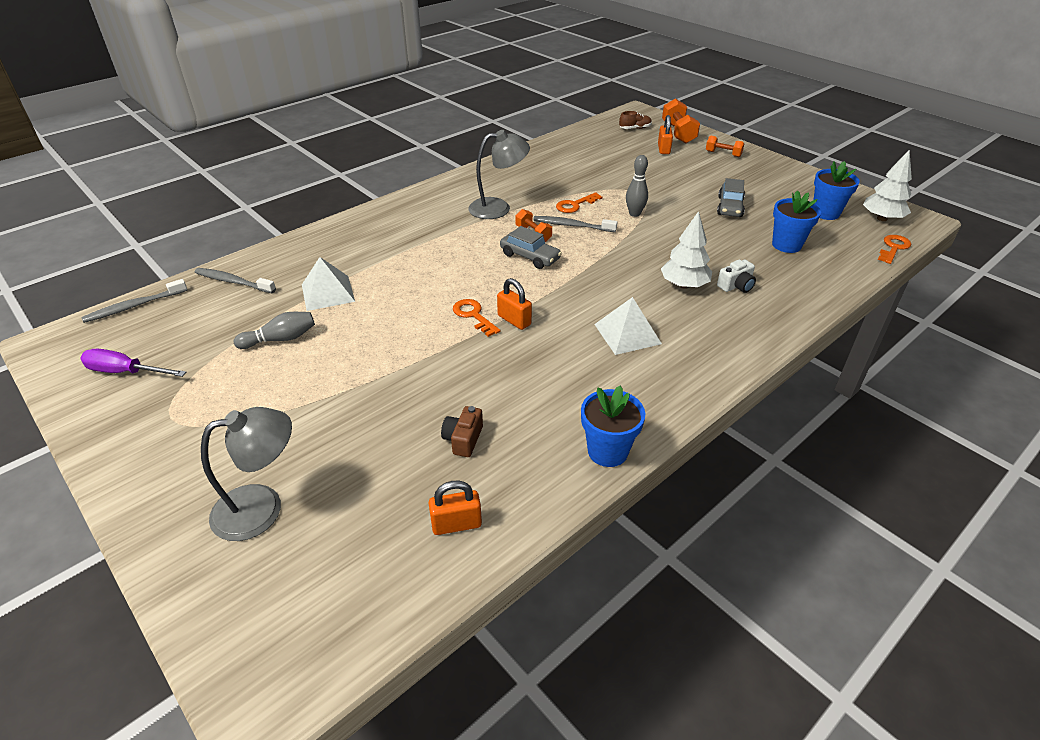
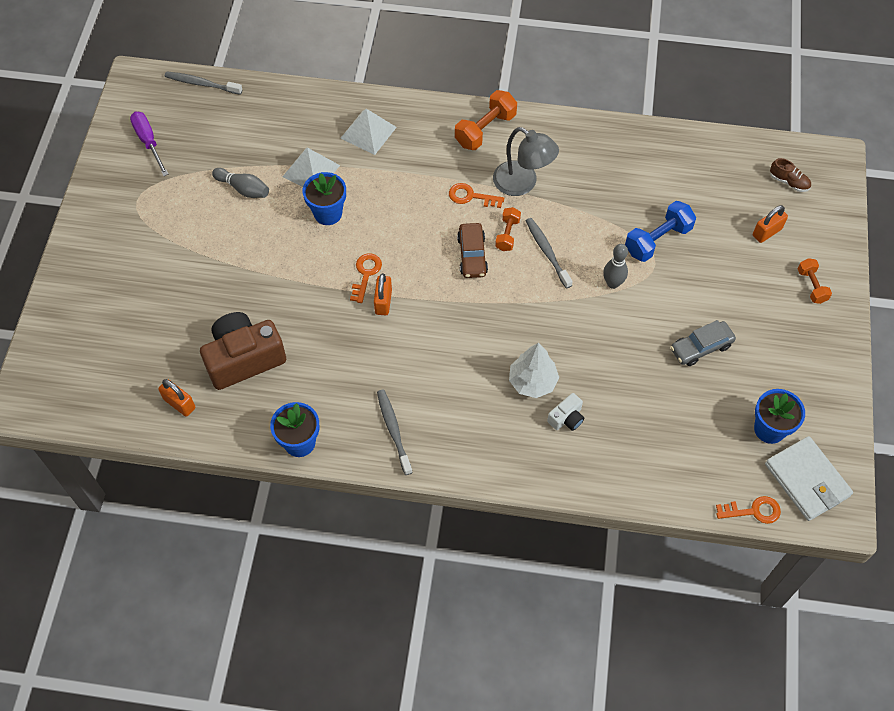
camera: 50 degrees right, 20 degrees up
(233, 282) = (272, 109): grey toothbrush -> grey toothbrush (393, 430)
(262, 507) = (116, 304): grey lamp -> none
(463, 439) = (244, 359): brown camera -> brown camera, size x2.20
(530, 257) = (472, 255): grey car -> brown car
(575, 205) = (583, 232): orange key -> orange key (471, 196)
(620, 183) = (657, 240): none -> blue dumbbell
(627, 333) = (432, 381): white pyramid -> white pyramid (368, 132)
(678, 133) = (819, 223): orange dumbbell -> orange dumbbell (485, 130)
(736, 286) = (566, 418): white camera -> white camera turned 60 degrees counterclockwise
(786, 245) = (673, 424): blue flower pot -> blue flower pot (328, 213)
(881, 218) = (807, 480): white tree -> white wallet

